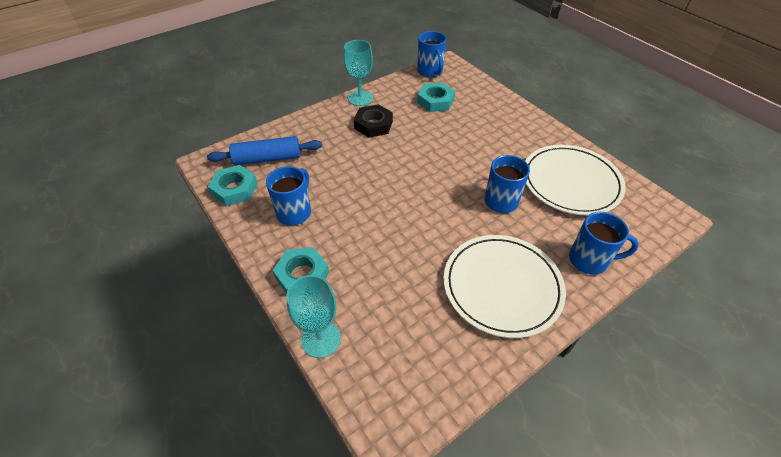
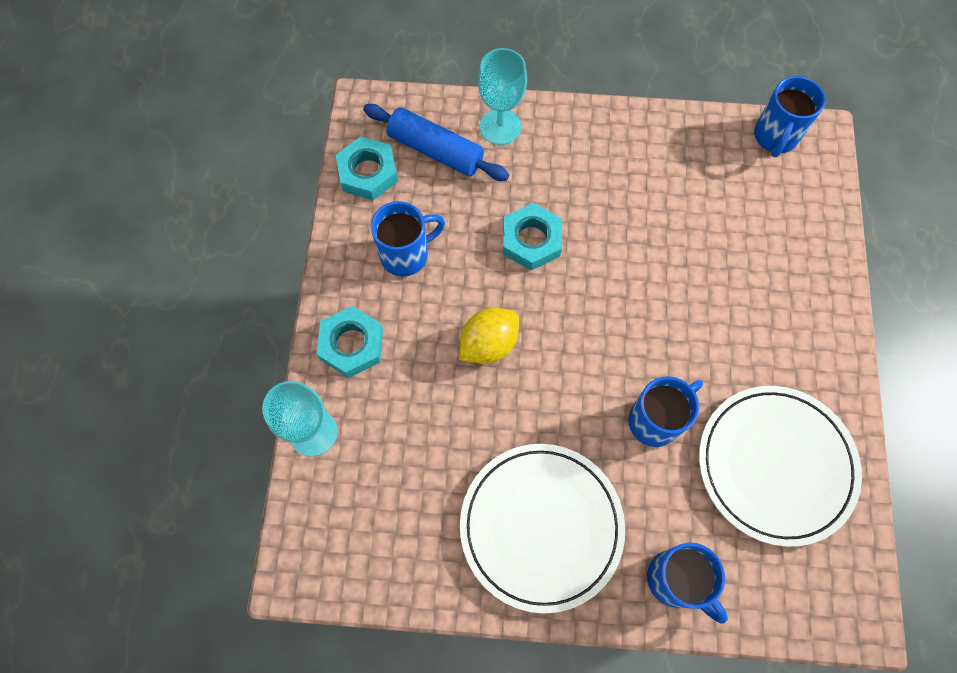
camera: 40 degrees right, 20 degrees up
(360, 98) = (629, 123): turquoise goblet -> turquoise goblet (500, 127)
(373, 125) = (606, 184): black nut -> none
(383, 223) = (488, 344): none -> yellow lemon
(435, 101) = (729, 199): turquoise nut -> turquoise nut (531, 240)

